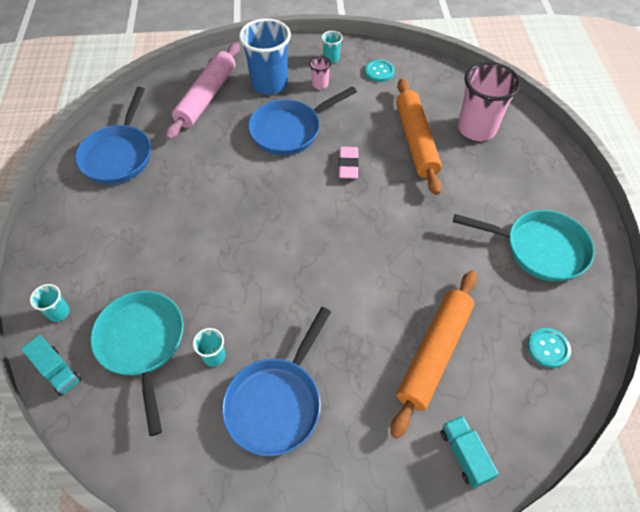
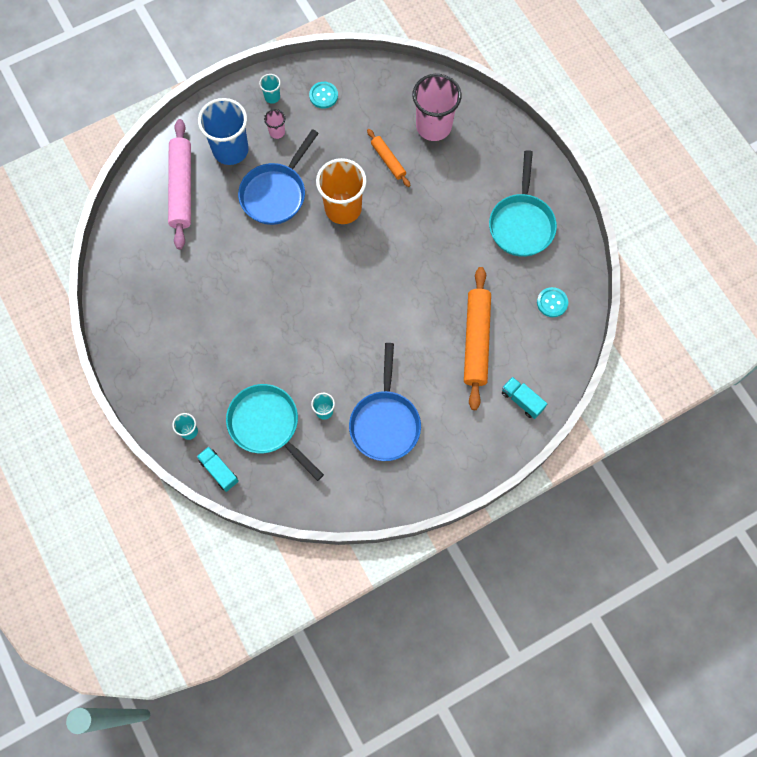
camera: 25 degrees left, 15 degrees up
(57, 371) = (219, 471): turquoise truck -> turquoise truck turned 150 degrees counterclockwise
(119, 155) = (142, 280): blue pan -> none
(348, 165) = (343, 208): pink eraser -> orange cup
(416, 141) = (388, 160): orange rolling pin -> orange rolling pin, size x0.54
(539, 249) = (521, 224): turquoise pan -> turquoise pan turned 105 degrees clockwise

